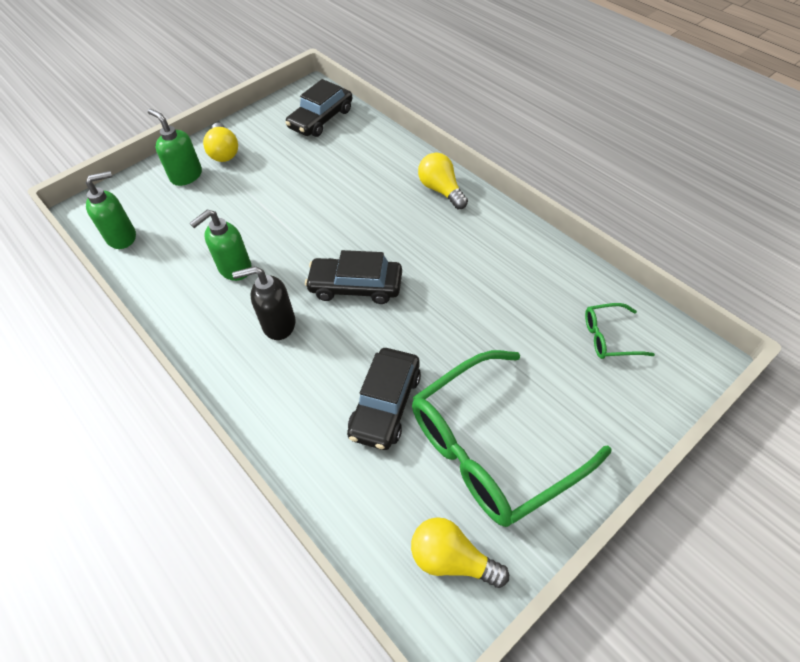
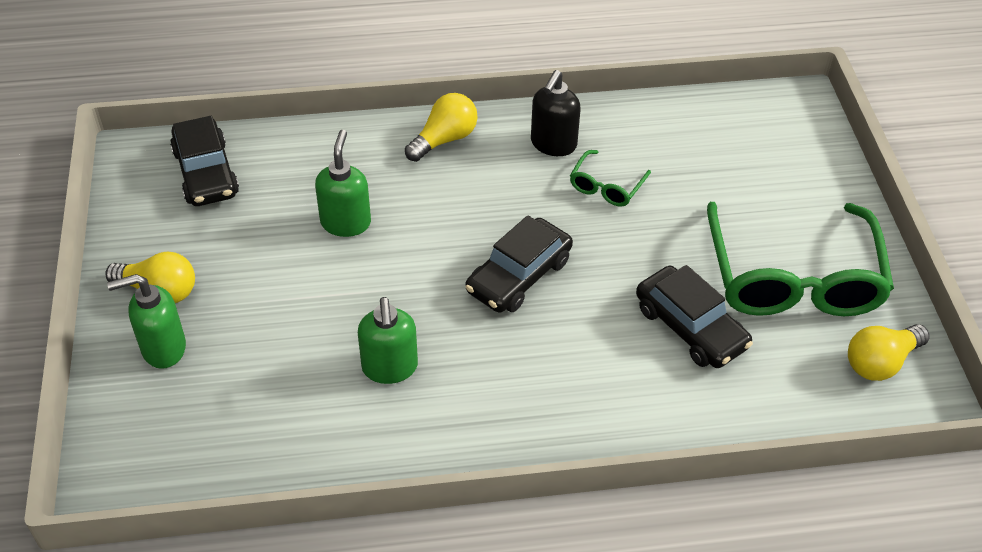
camera: 60 degrees left, 5 degrees down
(122, 237) = (214, 462): green soap dispenser -> green soap dispenser (346, 222)
(278, 324) = (514, 365): black soap dispenser -> black soap dispenser (553, 144)
(441, 190) = (444, 139): yellow light bulb -> yellow light bulb turned 135 degrees clockwise
(609, 337) = (738, 138): green glasses -> green glasses (606, 187)

